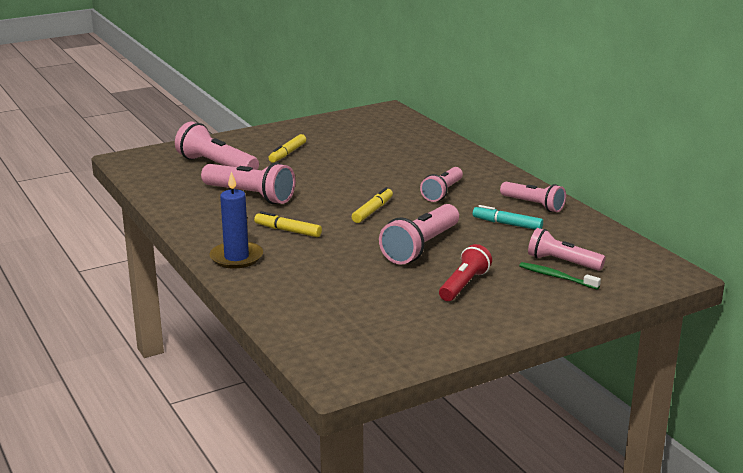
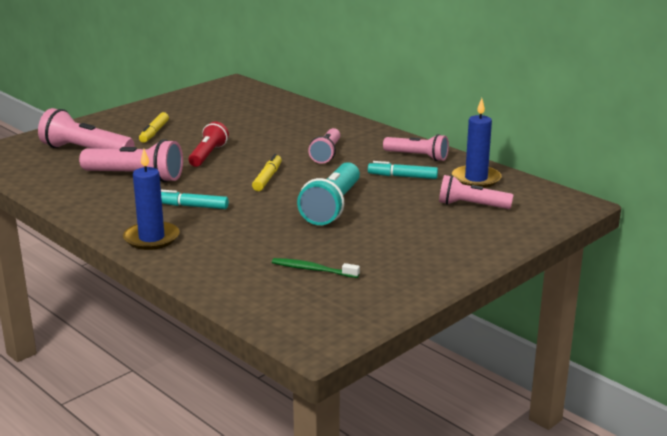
camera: 15 degrees left, 0 degrees up
(288, 231) = (192, 206): yellow marker -> turquoise marker
(421, 247) = (332, 207): pink flashlight -> turquoise flashlight
(464, 285) = (392, 237): red flashlight -> red flashlight (208, 155)
(556, 277) = (473, 219): green toothbrush -> green toothbrush (313, 270)
(582, 235) = (476, 179): none -> blue candle

